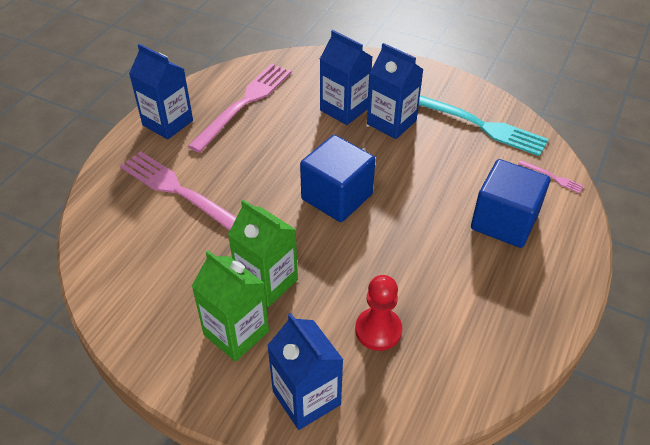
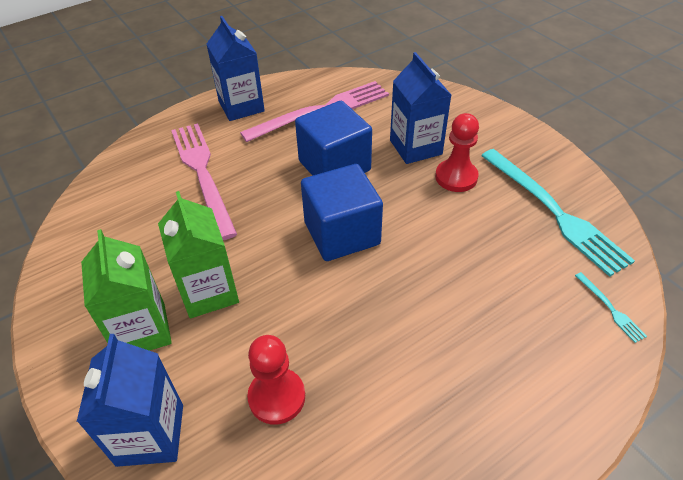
camera: 30 degrees right, 0 degrees up
(391, 122) = (456, 177): blue carton -> red pawn
(504, 221) = (510, 337): blue cube -> blue cube (334, 166)
(552, 177) = (610, 309): pink fork -> turquoise fork

